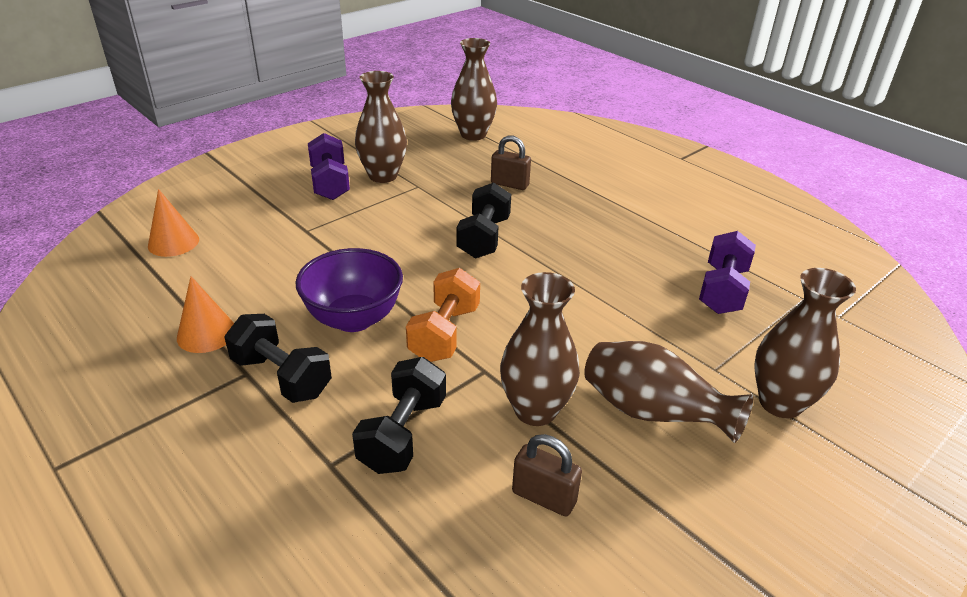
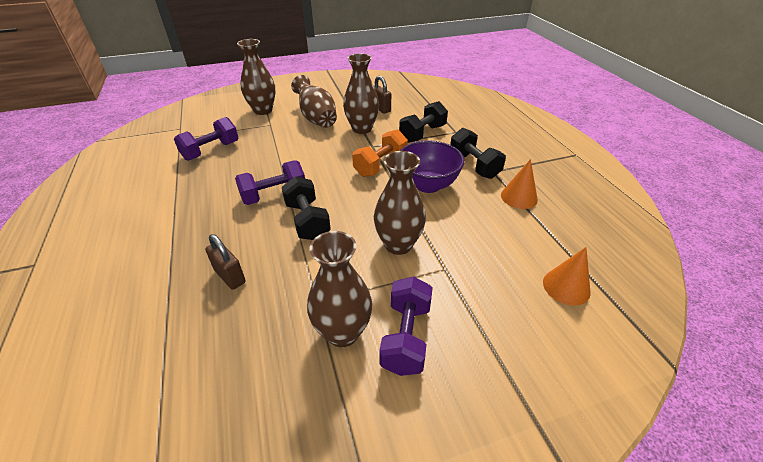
camera: 155 degrees left, 5 degrees up
(473, 135) = (172, 396): brown vase -> brown vase (398, 245)
(484, 238) = (307, 221): black dumbbell -> black dumbbell turned 60 degrees counterclockwise
(553, 254) = (274, 195): none -> purple dumbbell

